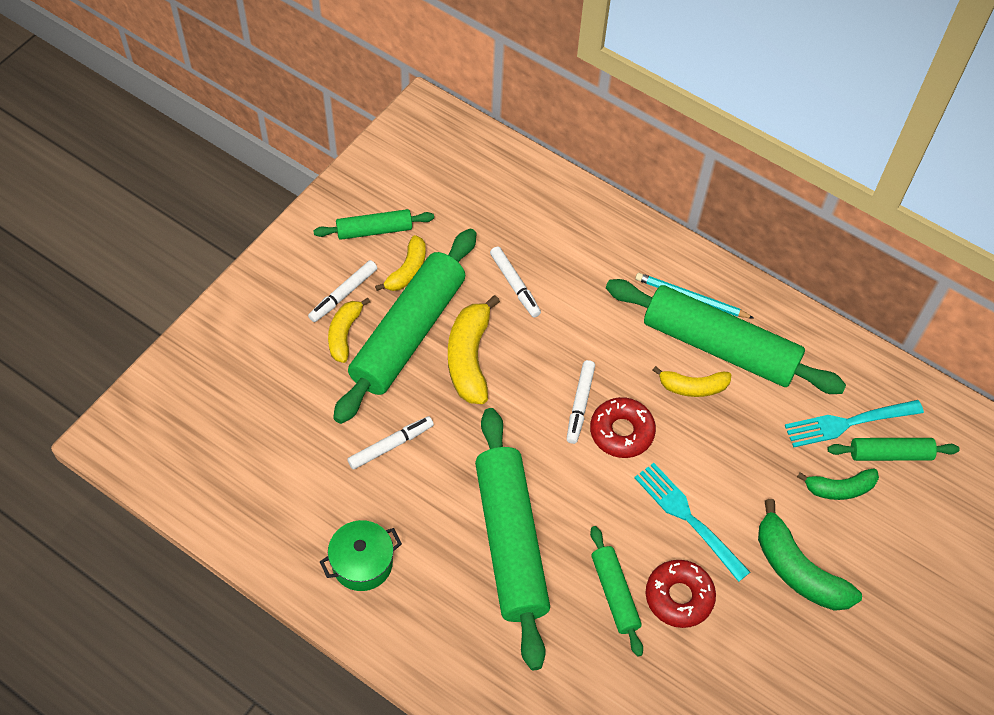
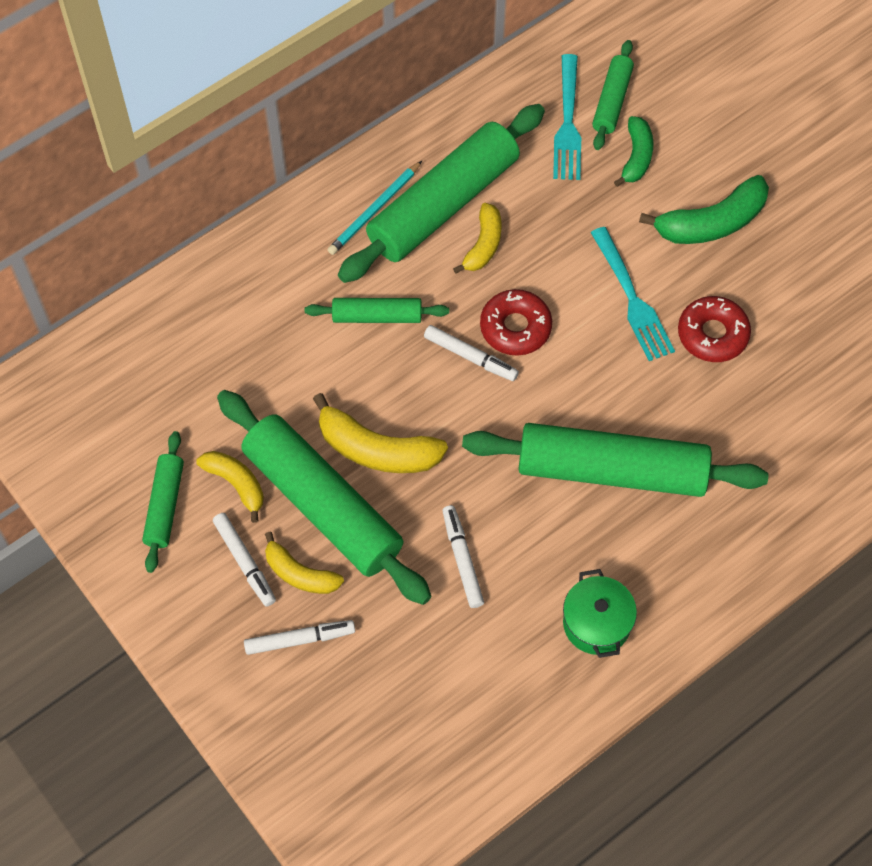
camera: 70 degrees left, 5 degrees up
(515, 285) = (297, 377): white marker -> white marker (300, 639)
(615, 594) = (694, 390): green rolling pin -> green rolling pin (377, 316)
(689, 518) = (631, 298): turquoise fork -> turquoise fork turned 90 degrees counterclockwise

